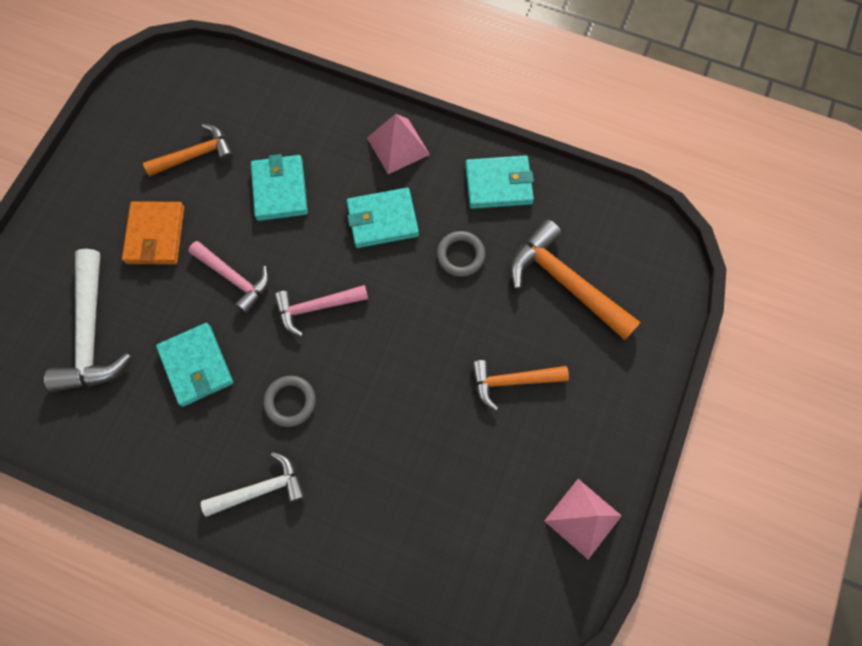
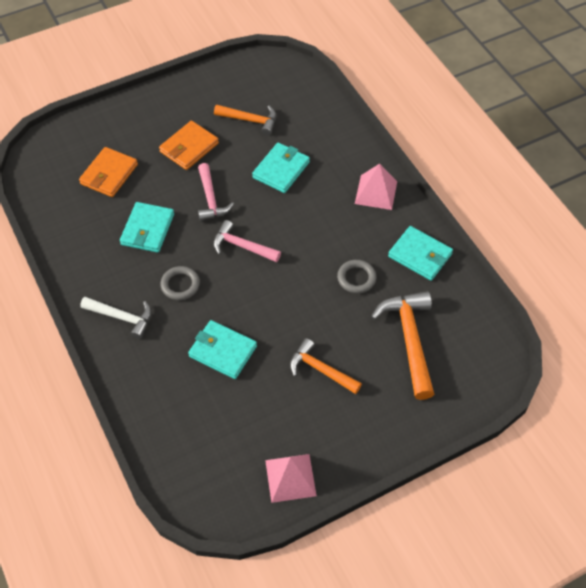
camera: 40 degrees right, 15 degrees down
(91, 333) = (109, 174): white hammer -> orange wallet
(382, 220) = (327, 226): turquoise wallet -> turquoise wallet (223, 351)

